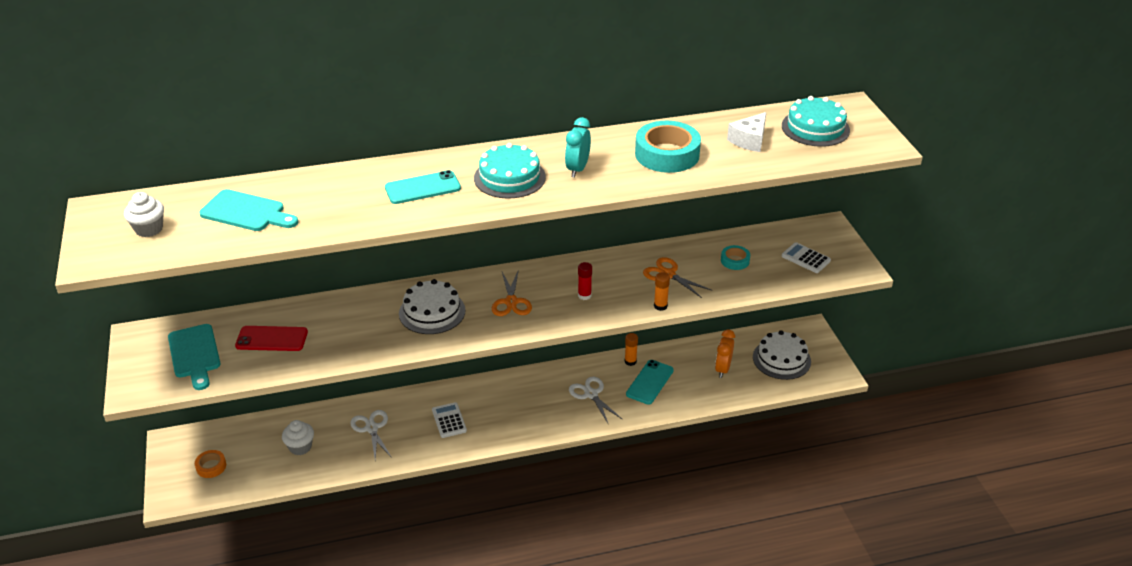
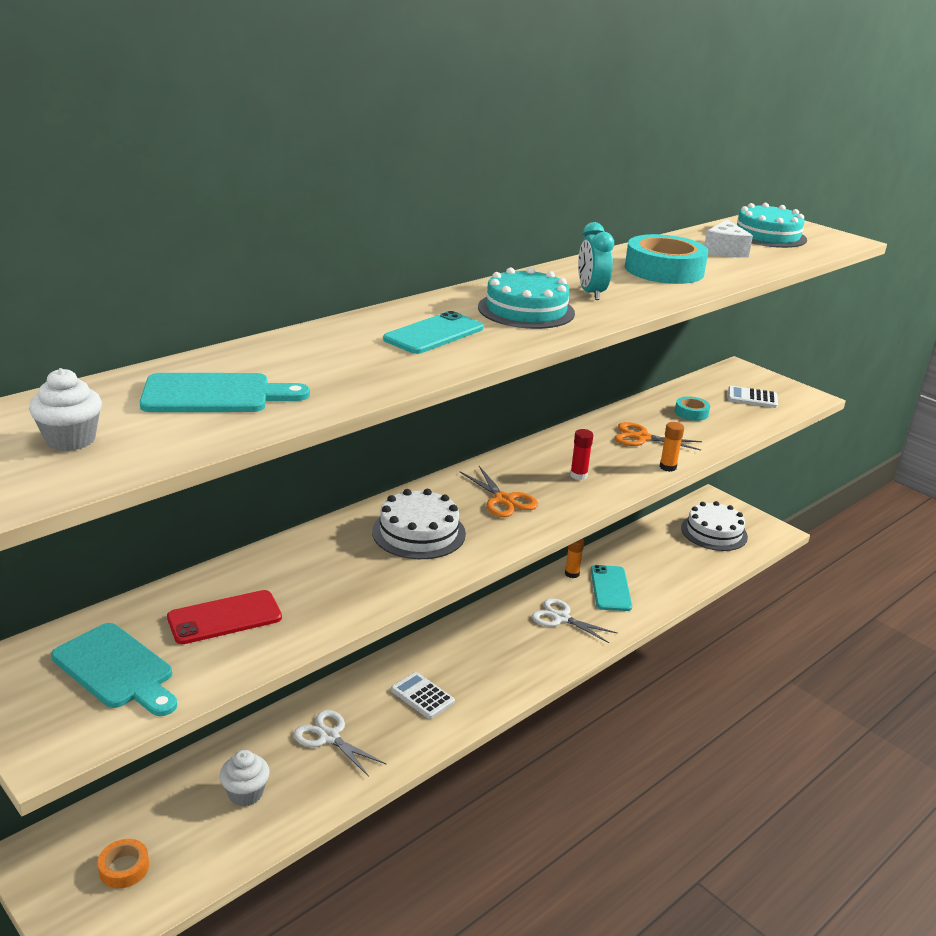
camera: 30 degrees left, 10 degrees down
(722, 369) = (669, 556): orange clock -> none

